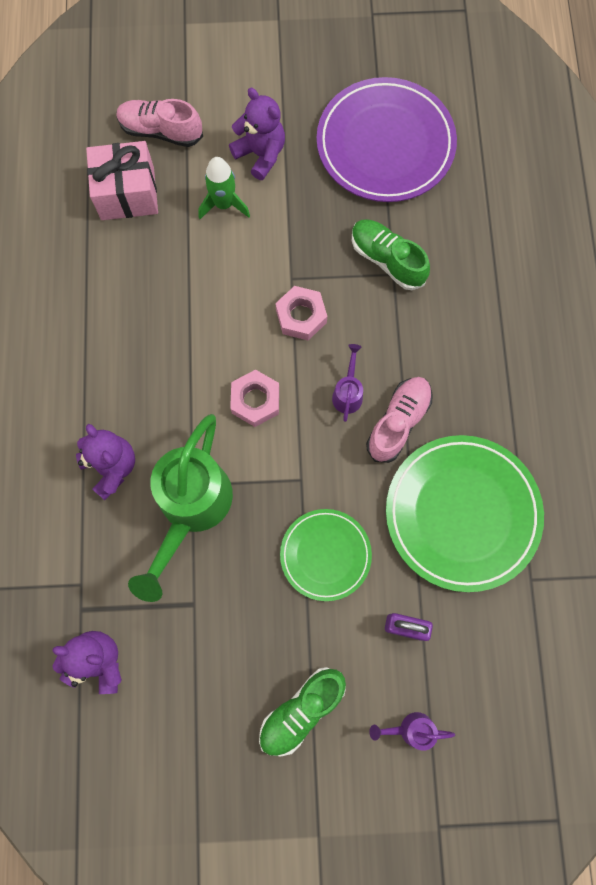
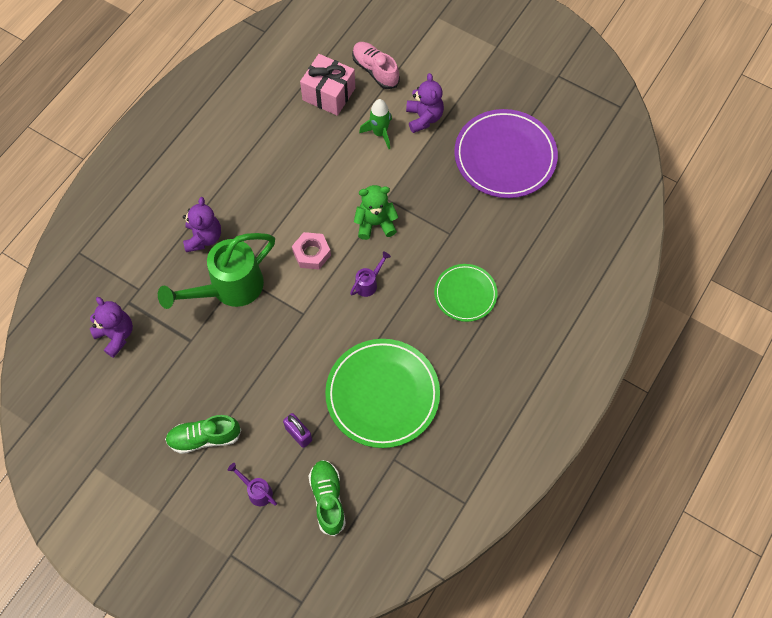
camera: 35 degrees right, 10 degrees down
(301, 316) = (375, 223): pink nut -> green teddy bear
(325, 555) = (284, 364): green plate -> green plate (465, 294)
(387, 260) = (452, 223): green shoe -> green shoe (328, 499)
(398, 422) = (385, 319): pink shoe -> none

